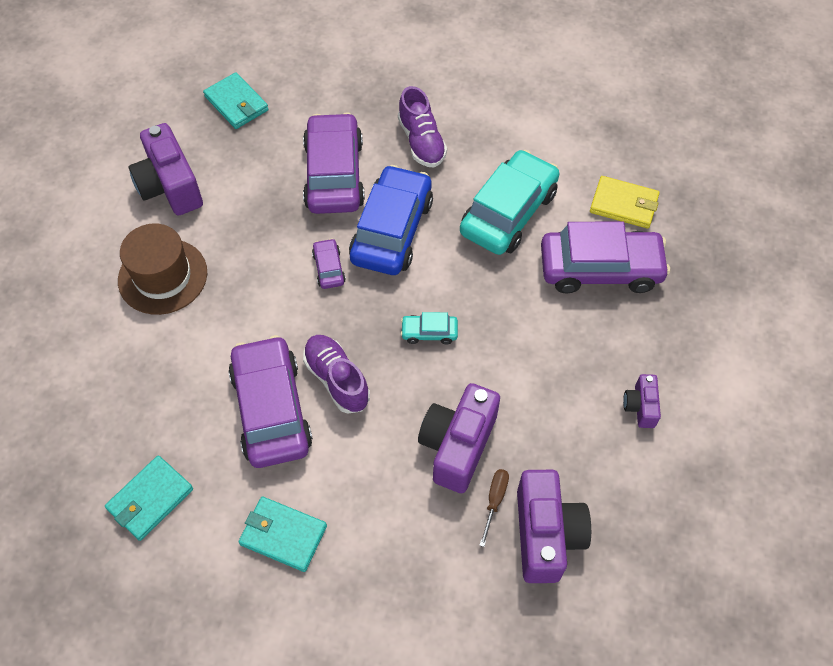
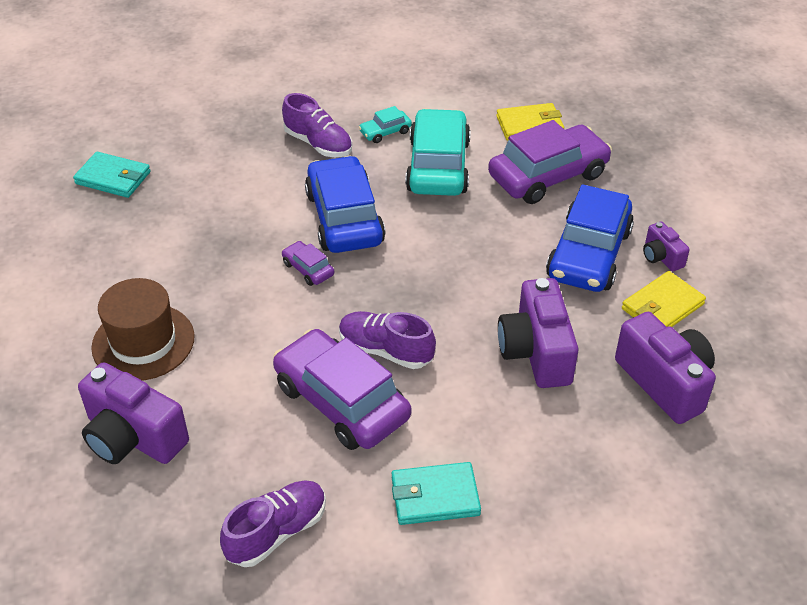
camera: 30 degrees left, 15 degrees down
(150, 499) = (277, 532): turquoise wallet -> purple shoe
(170, 186) = (93, 267): purple camera -> purple camera (133, 437)
(334, 174) = (255, 197): purple car -> none
(429, 332) = (441, 279): turquoise car -> turquoise car (385, 132)
(494, 500) = (602, 378): brown screwdriver -> none
(576, 370) = (589, 254): none -> blue car
(602, 458) = (662, 306): none -> yellow wallet

